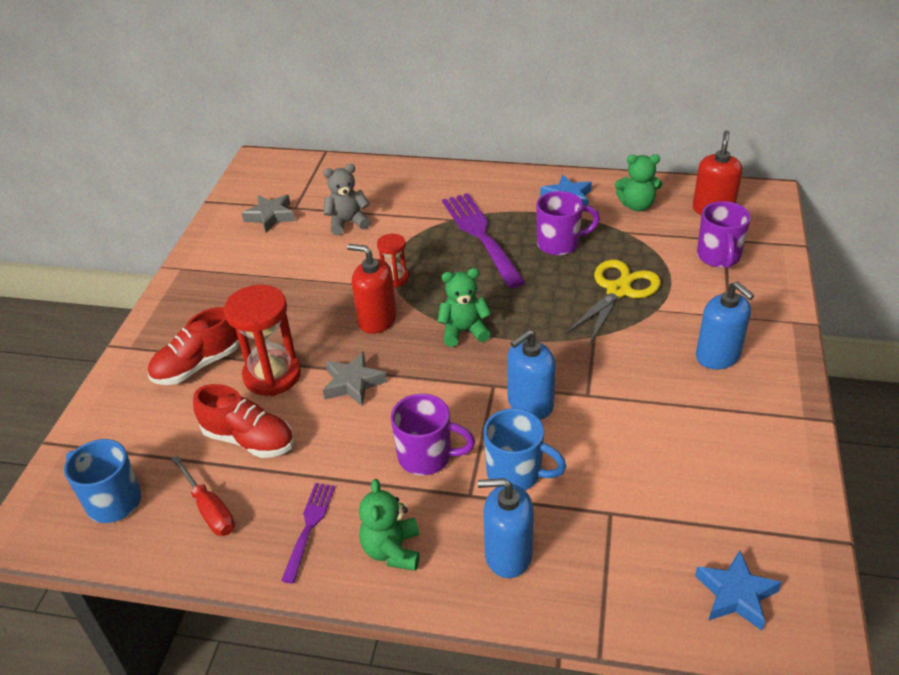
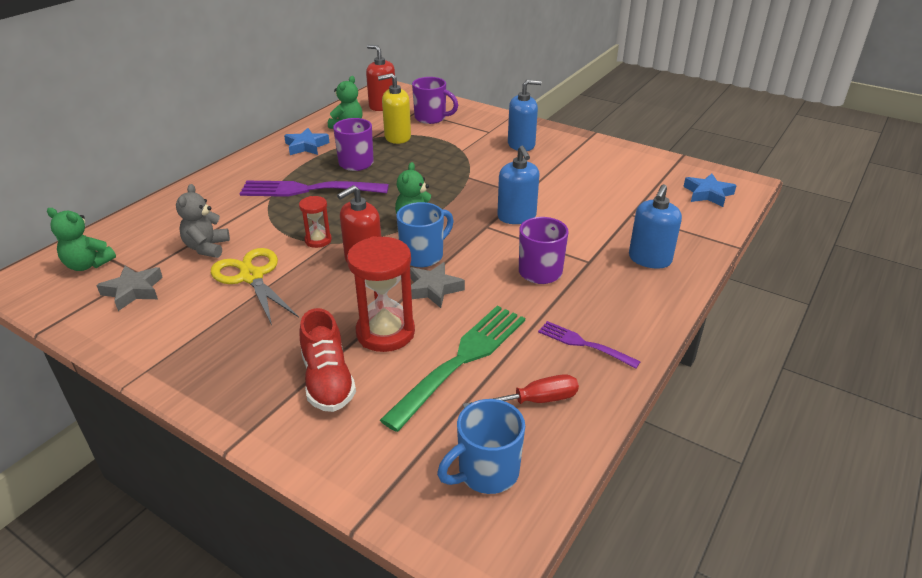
camera: 70 degrees left, 5 degrees down
(249, 440) = (461, 361): red shoe -> green fork
(392, 550) = (626, 307): green teddy bear -> green teddy bear (88, 265)
(516, 473) = (579, 238): blue mug -> blue mug (423, 255)
(618, 290) = (430, 157): yellow scissors -> yellow scissors (251, 277)
(643, 249) = (397, 137): none -> yellow soap dispenser

